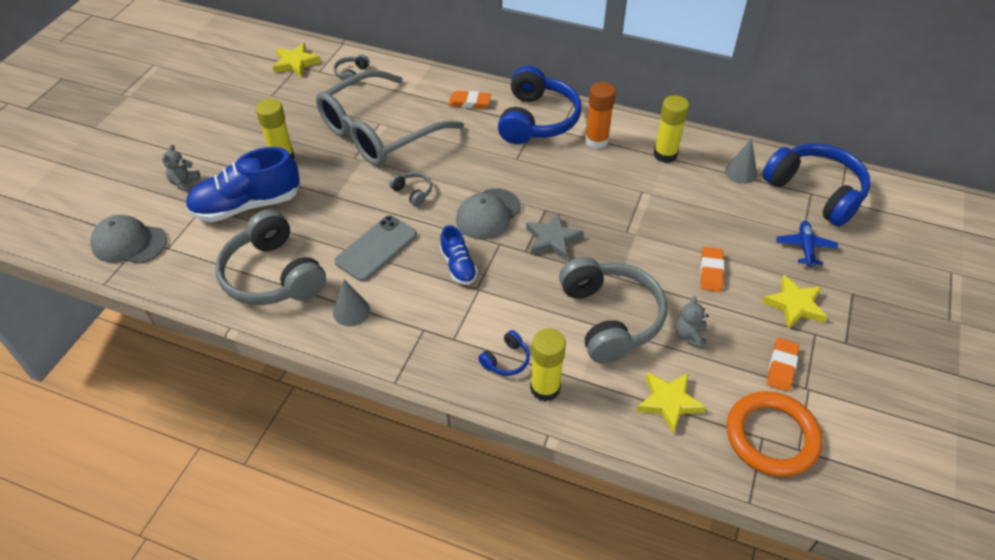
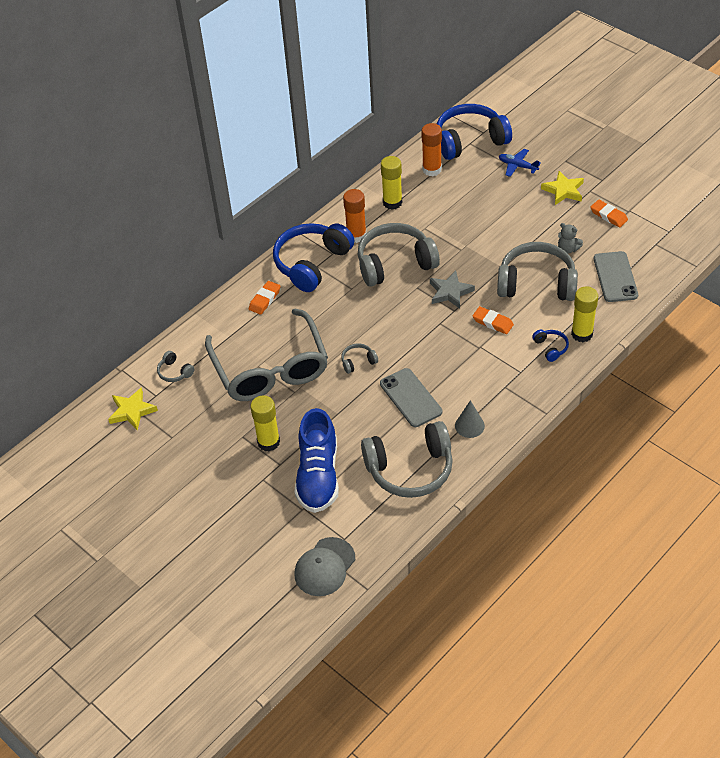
camera: 65 degrees left, 0 degrees up
(184, 183) = (265, 519): grey teddy bear -> none
(458, 266) = (452, 352): blue shoe -> none
(488, 214) = (406, 321): grey cap -> none
(537, 120) = (311, 263): blue headphones -> blue headphones turned 90 degrees counterclockwise
(572, 182) = (395, 263): none -> grey headphones
(668, 402) = (615, 277): yellow star -> grey phone
(711, 271) = (518, 219): orange eraser -> orange eraser (492, 322)
(741, 172) = (432, 170): grey cone -> orange glue stick
(771, 436) = (656, 239): orange ring -> none

